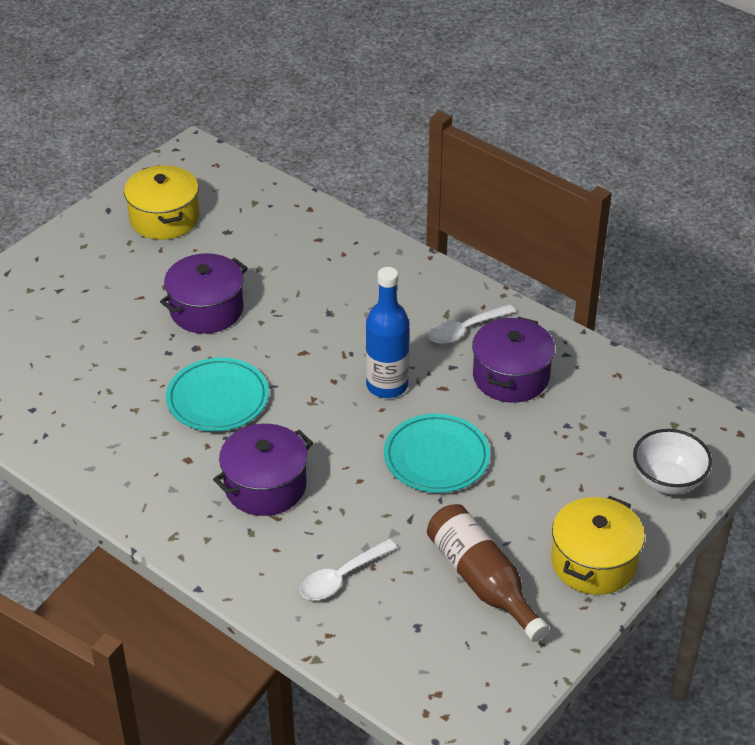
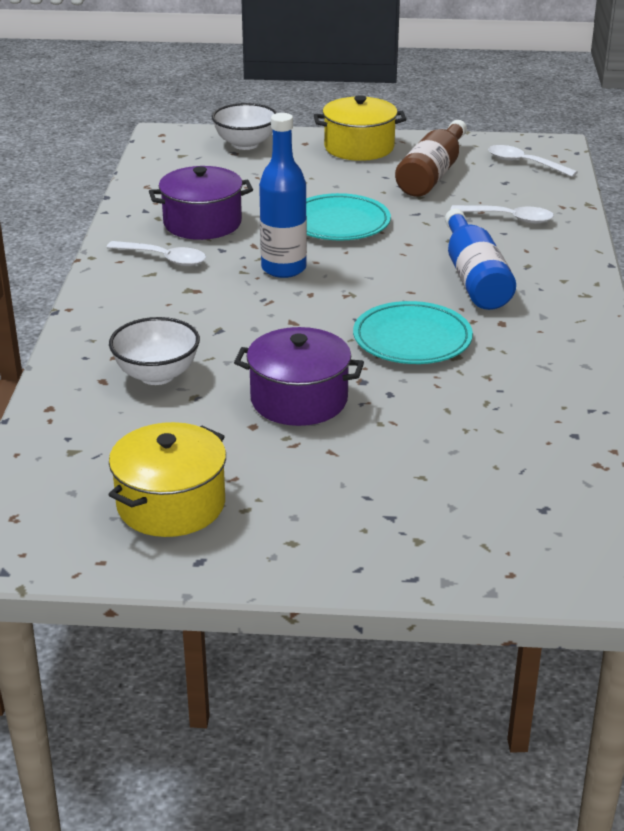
camera: 125 degrees left, 10 degrees down
(265, 486) = (474, 278): purple pot -> blue bottle
(301, 263) = (157, 375): none -> white bowl
(445, 673) = (524, 163): none -> white spoon

